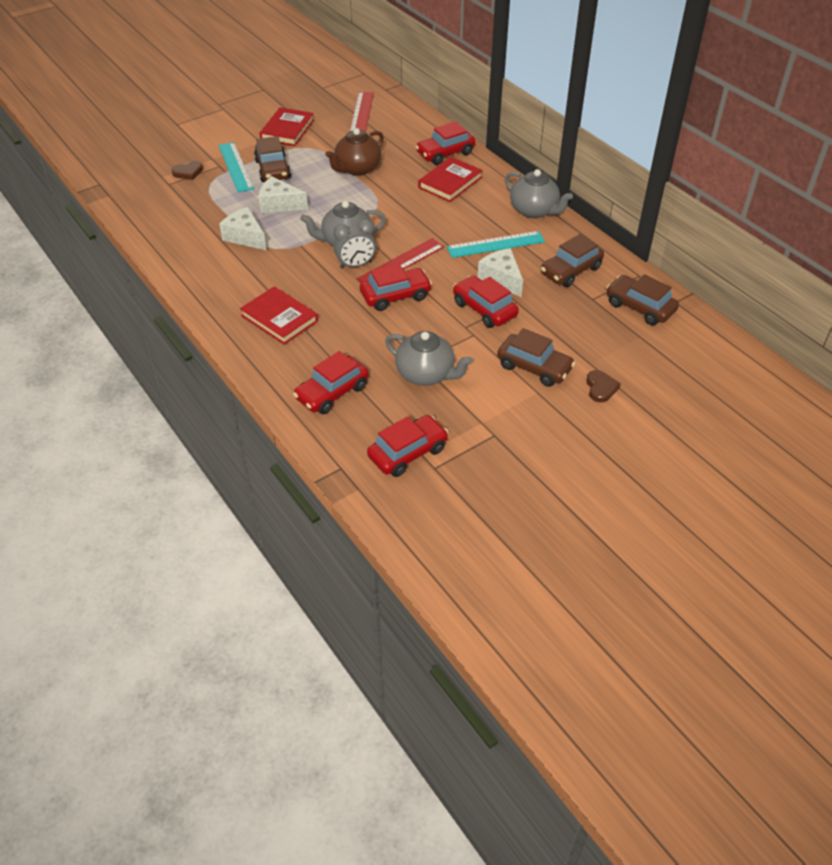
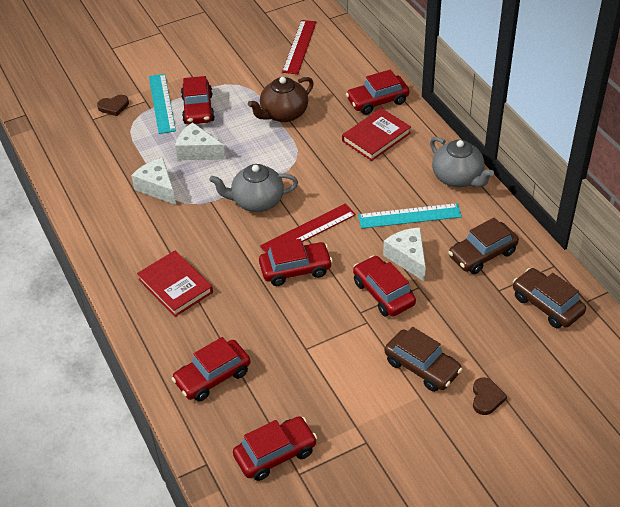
camera: 10 degrees right, 0 degrees up
(273, 169) = (198, 109): brown car -> red car
(287, 130) = (220, 62): red book -> none
(356, 265) = (262, 229): grey clock -> none
(426, 374) = (310, 365): grey teapot -> none

